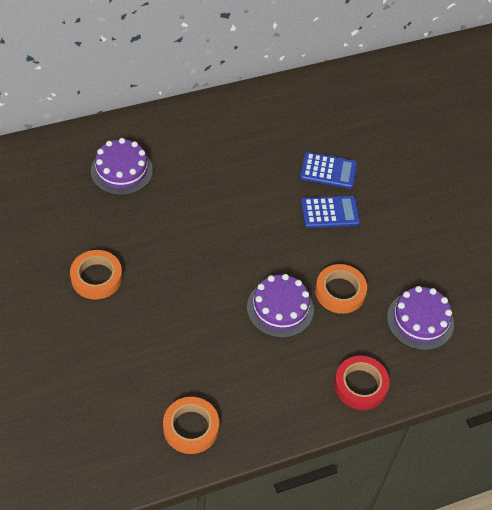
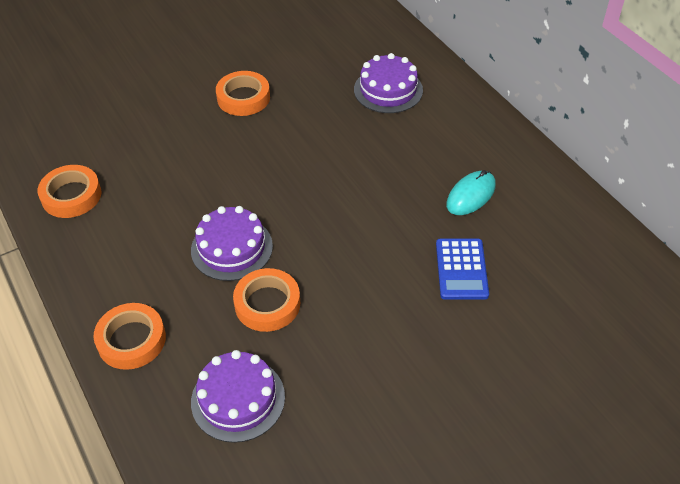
camera: 85 degrees right, 5 degrees down
(259, 147) = (471, 195): none -> turquoise mouse
(330, 212) = (391, 279): blue calculator -> none
(360, 385) = (131, 340): red tape -> orange tape

